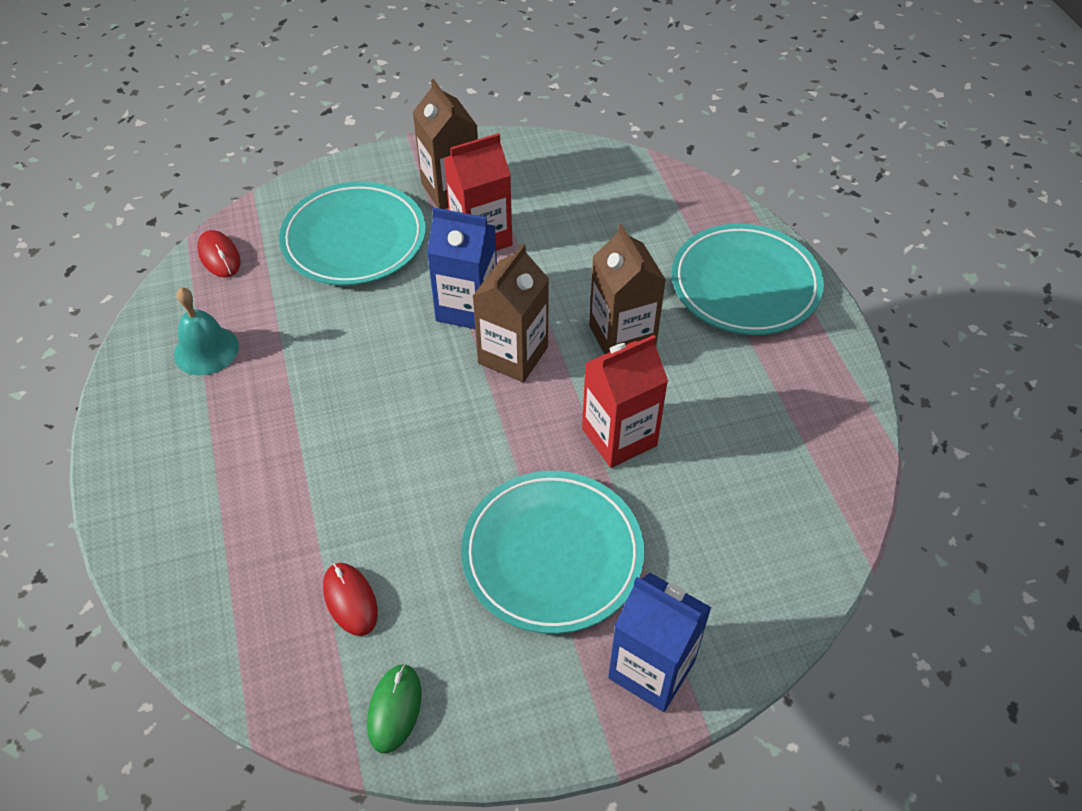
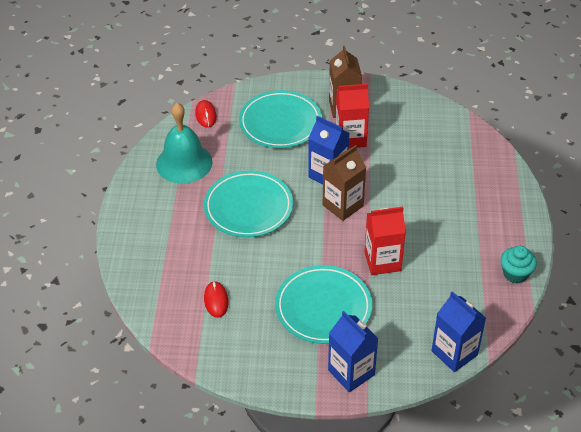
camera: 20 degrees right, 5 degrees down
(206, 350) = (184, 163): turquoise bell -> turquoise bell, size x1.62
(394, 709) = (220, 353): green mouse -> none
(622, 336) = (407, 211): brown carton -> none
(745, 285) = (490, 200): turquoise plate -> turquoise plate (248, 207)
(810, 572) = (454, 353): none -> blue carton
(841, 398) = (515, 274): none -> turquoise cupcake

